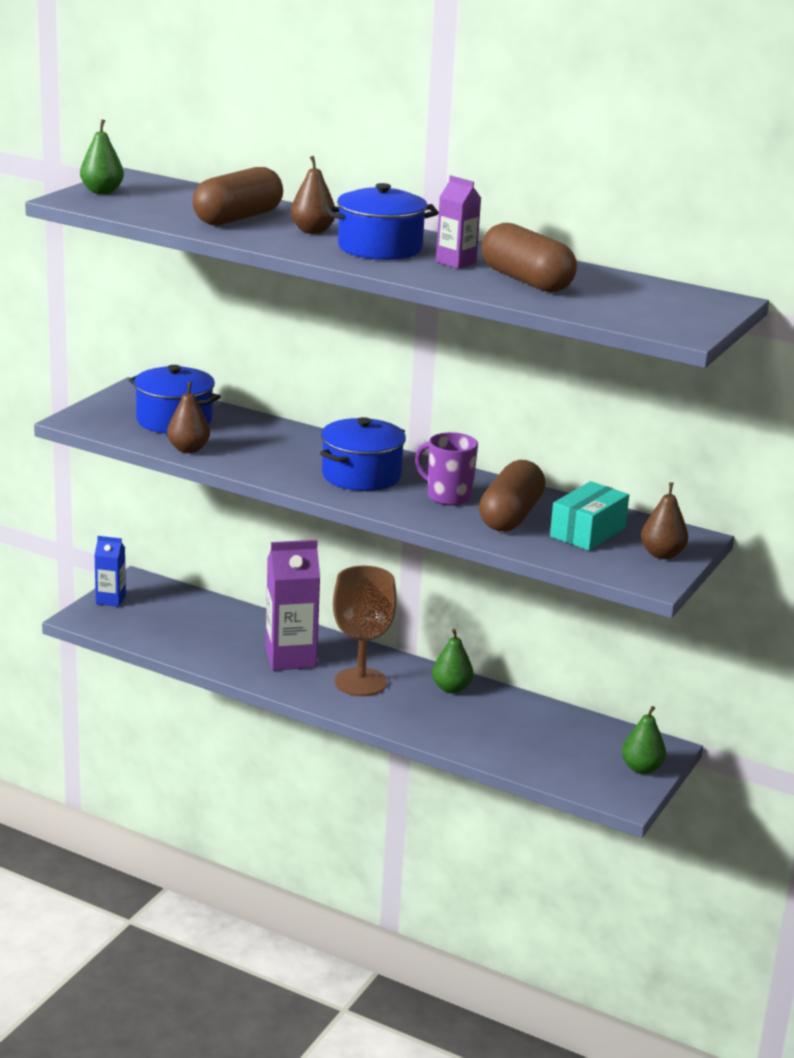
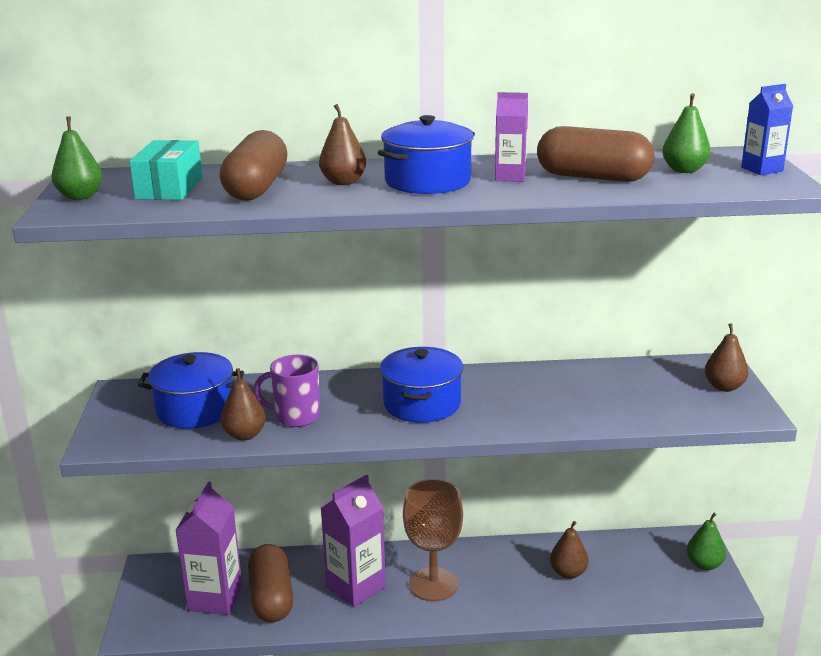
camera: 30 degrees left, 0 degrees up
(110, 600) = (143, 599): blue carton -> blue carton (762, 169)
(167, 621) = (215, 598): none -> purple carton
(448, 496) = (512, 397): purple mug -> purple mug (296, 417)
(451, 688) = (504, 557): green pear -> green pear (684, 170)
(496, 722) = (568, 573): none -> brown pear
(510, 516) = (580, 396): brown capsule -> brown capsule (271, 598)
(587, 532) = (650, 388): turquoise box -> turquoise box (169, 188)

